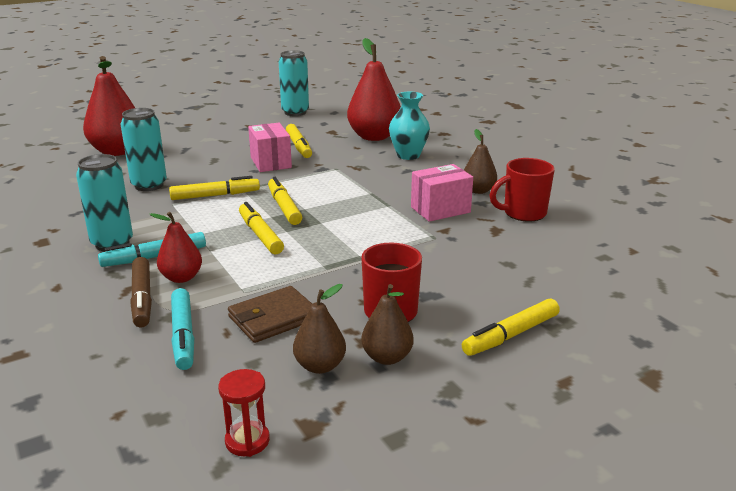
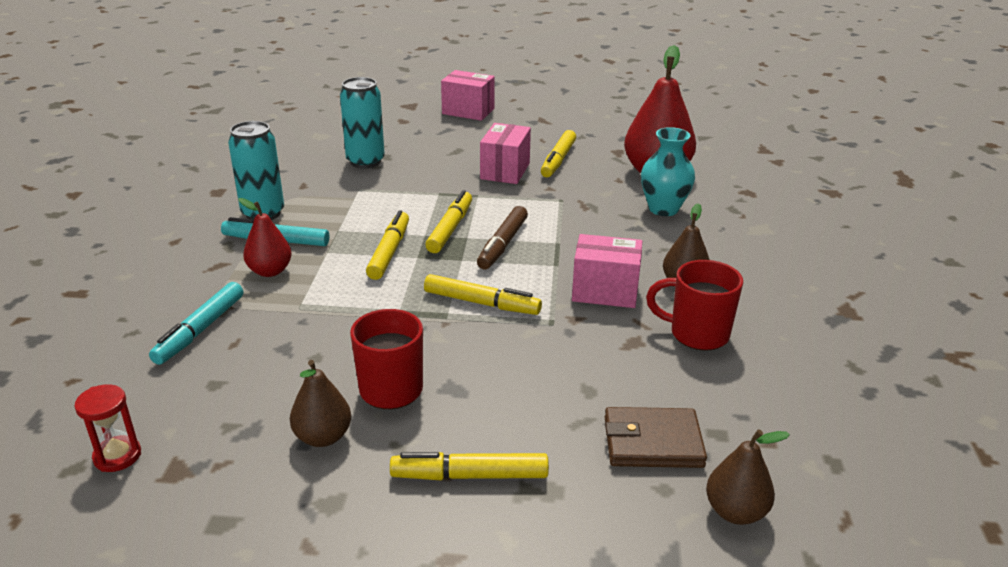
camera: 35 degrees right, 5 degrees up
(117, 151) = (385, 115): red pear -> none
(142, 298) = (217, 279): brown marker -> brown marker (503, 244)
(184, 133) = (468, 111): none -> pink box
(215, 195) = (406, 192): yellow marker -> yellow marker (482, 303)
(273, 318) = (286, 347): brown wallet -> brown wallet (653, 442)
(295, 112) = (610, 115): turquoise can -> none
(320, 366) = (258, 415): brown pear -> brown pear (735, 512)

